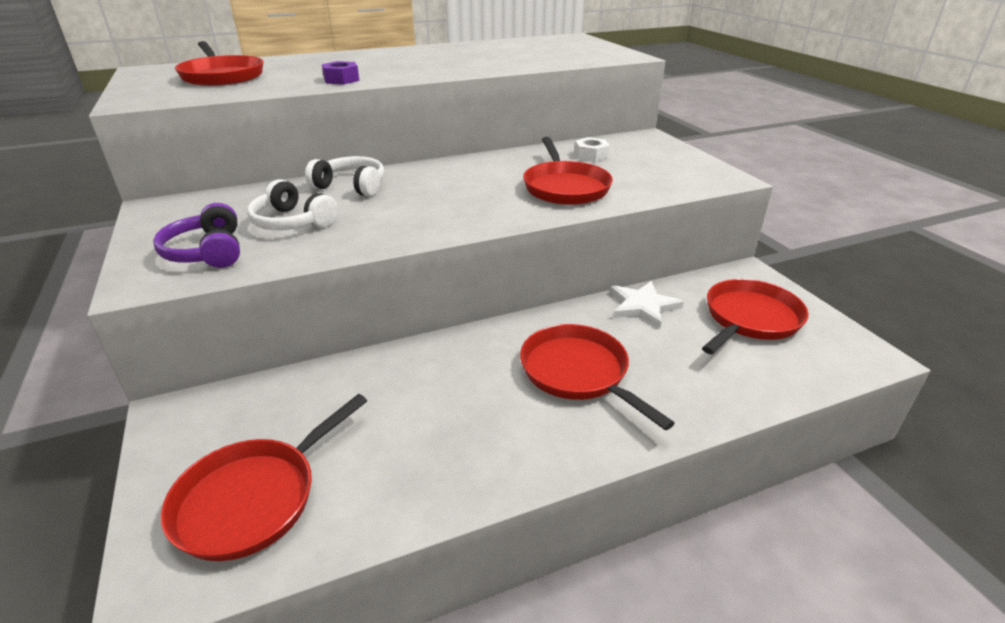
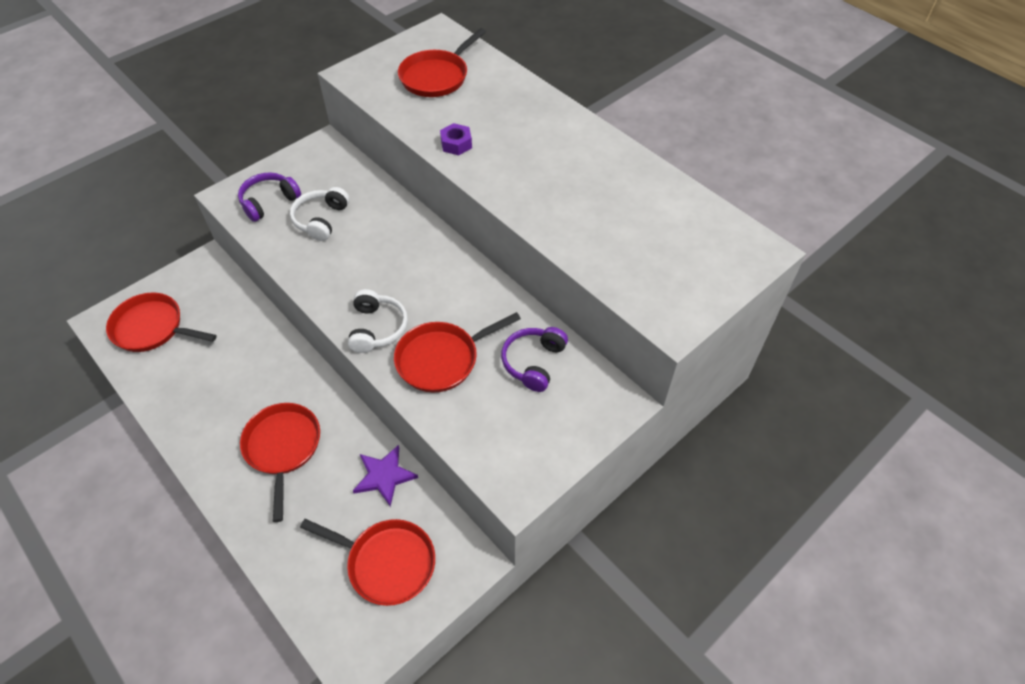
camera: 70 degrees right, 20 degrees up
(351, 186) = (393, 223): white headphones -> white headphones (377, 328)
(578, 373) = (283, 448): red pan -> red pan turned 45 degrees counterclockwise
(591, 155) = (533, 362): white nut -> purple headphones
(643, 306) = (384, 476): white star -> purple star

